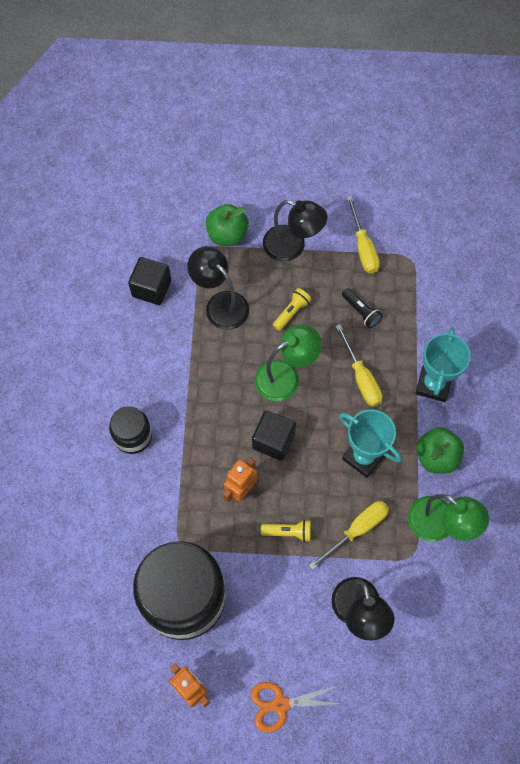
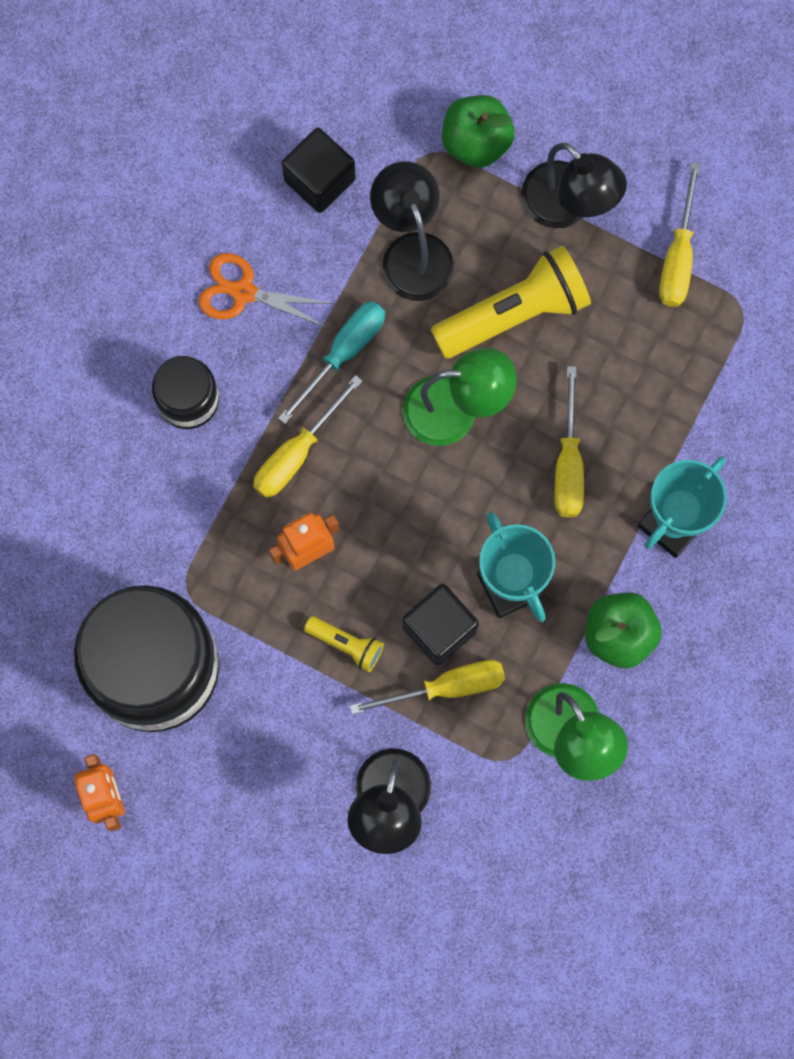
camera: 25 degrees right, 10 degrees up
(208, 373) = (343, 353): none -> turquoise screwdriver
(208, 438) = (297, 453): none -> yellow screwdriver
(273, 441) = (390, 500): black cube -> black cube (439, 629)
(280, 704) = (219, 876): orange scissors -> orange scissors (243, 292)
(291, 312) = (514, 313): yellow flashlight -> yellow flashlight, size x2.04
(361, 312) = (621, 360): black flashlight -> none

